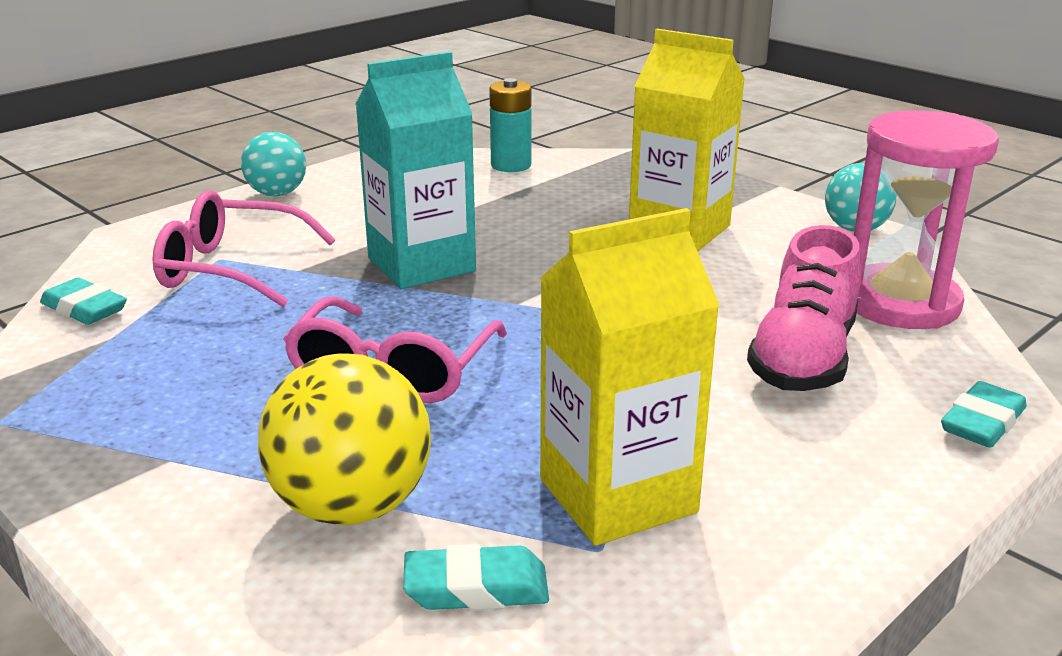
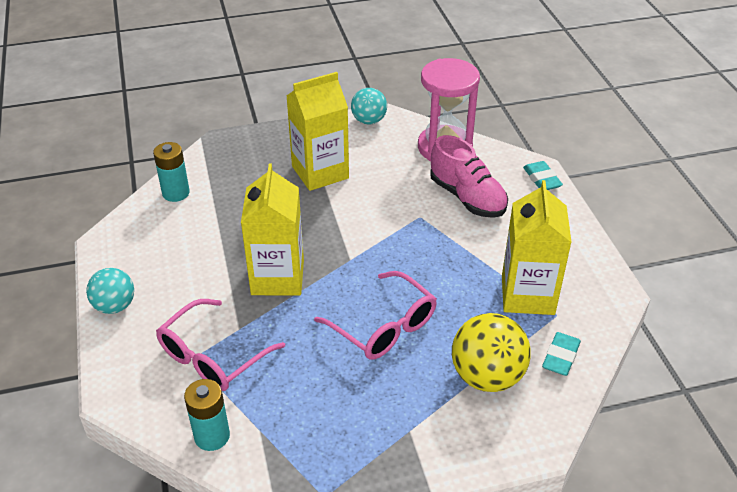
camera: 60 degrees left, 15 degrees up
(85, 309) = (212, 436): turquoise eraser -> turquoise battery
(421, 265) = (277, 277): turquoise carton -> yellow carton

